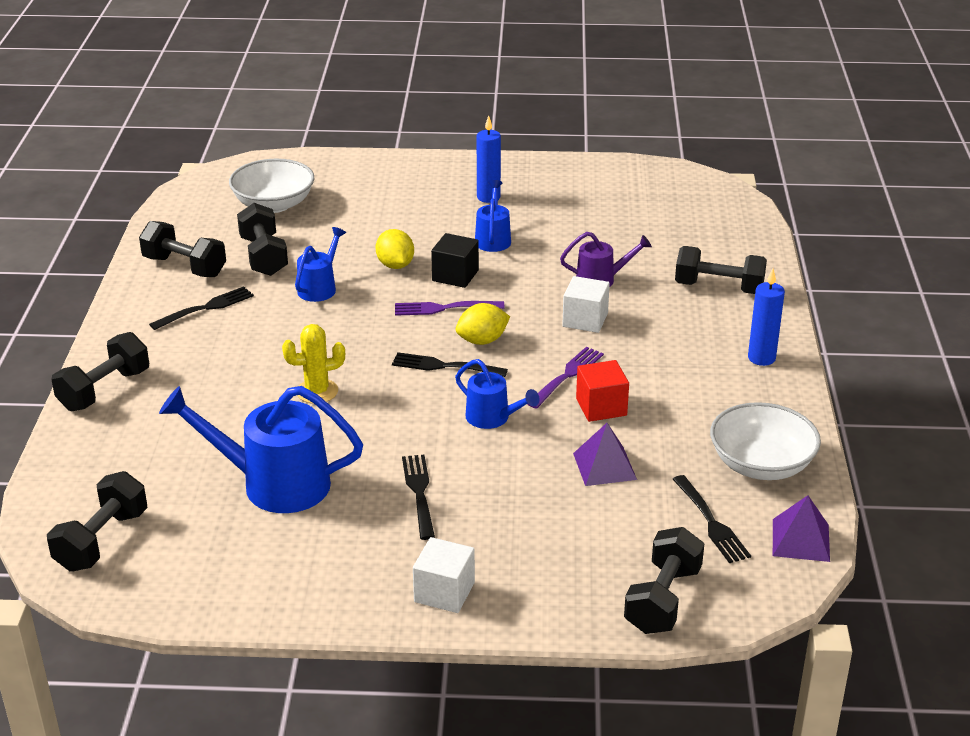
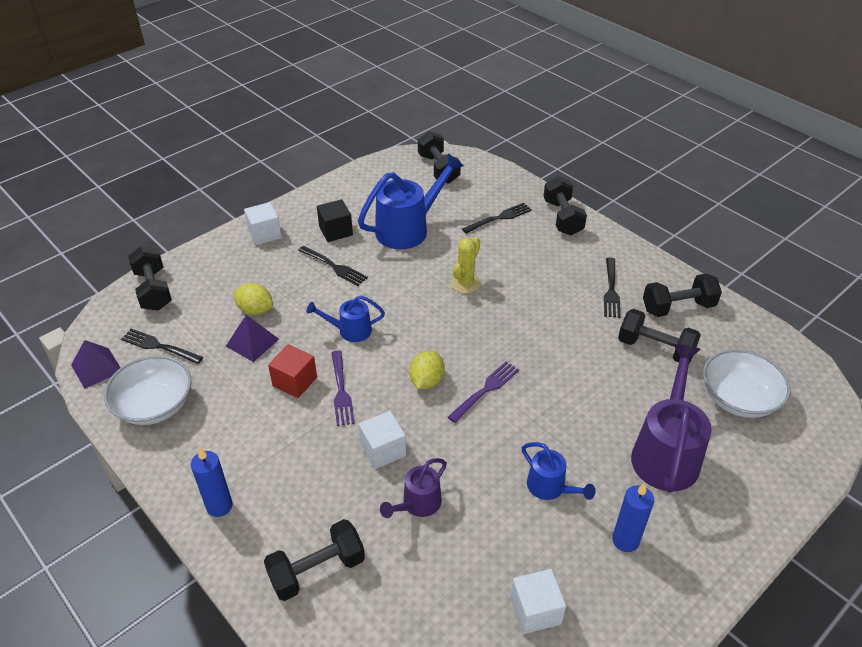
camera: 135 degrees right, 10 degrees up
(320, 287) = (581, 350): blue watering can -> none
(381, 211) = (666, 452): none -> purple watering can
(395, 265) = (571, 404): yellow lemon -> yellow lemon (255, 310)
(445, 366) = (422, 346): black fork -> black fork (499, 218)
(455, 275) = (520, 425): black cube -> black cube (336, 231)
(594, 204) = (535, 610): none -> white cube

